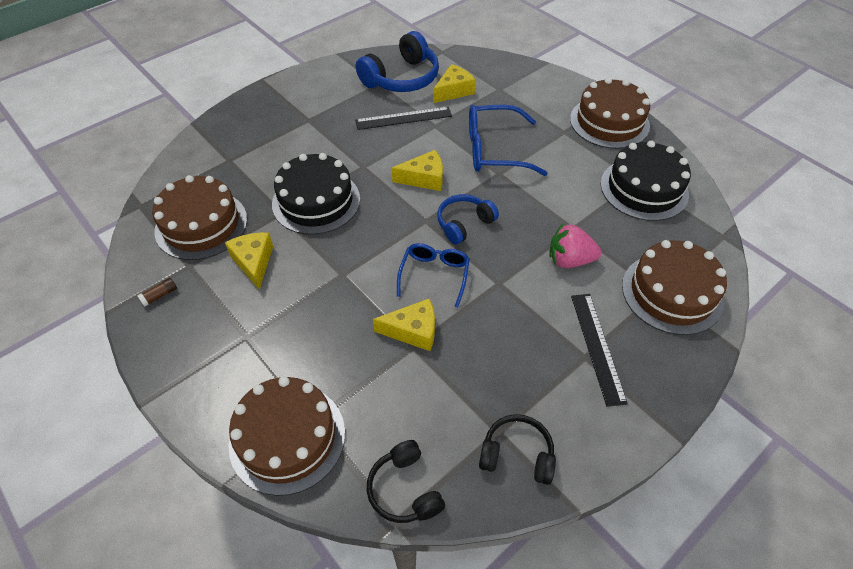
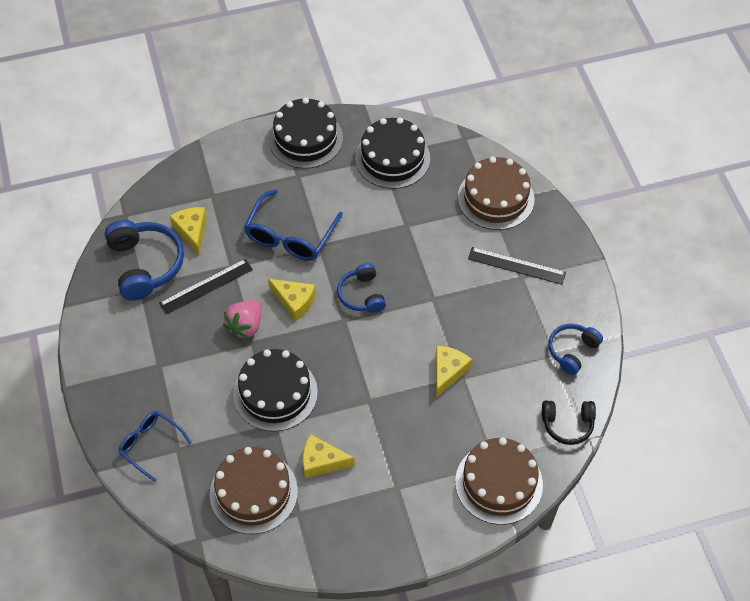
camera: 65 degrees left, 5 degrees up
(159, 295) = (321, 542): brown glue stick -> none
(403, 118) = (206, 286): black ruler -> black ruler turned 45 degrees clockwise
(424, 178) = (294, 301): yellow cheese -> yellow cheese turned 105 degrees clockwise
(434, 275) = (403, 337): blue glasses -> blue glasses (151, 445)
(517, 454) = (572, 351): black headphones -> blue headphones
(569, 260) = (435, 243): pink strawberry -> pink strawberry (245, 326)
(609, 122) = (305, 138): brown cake -> black cake

